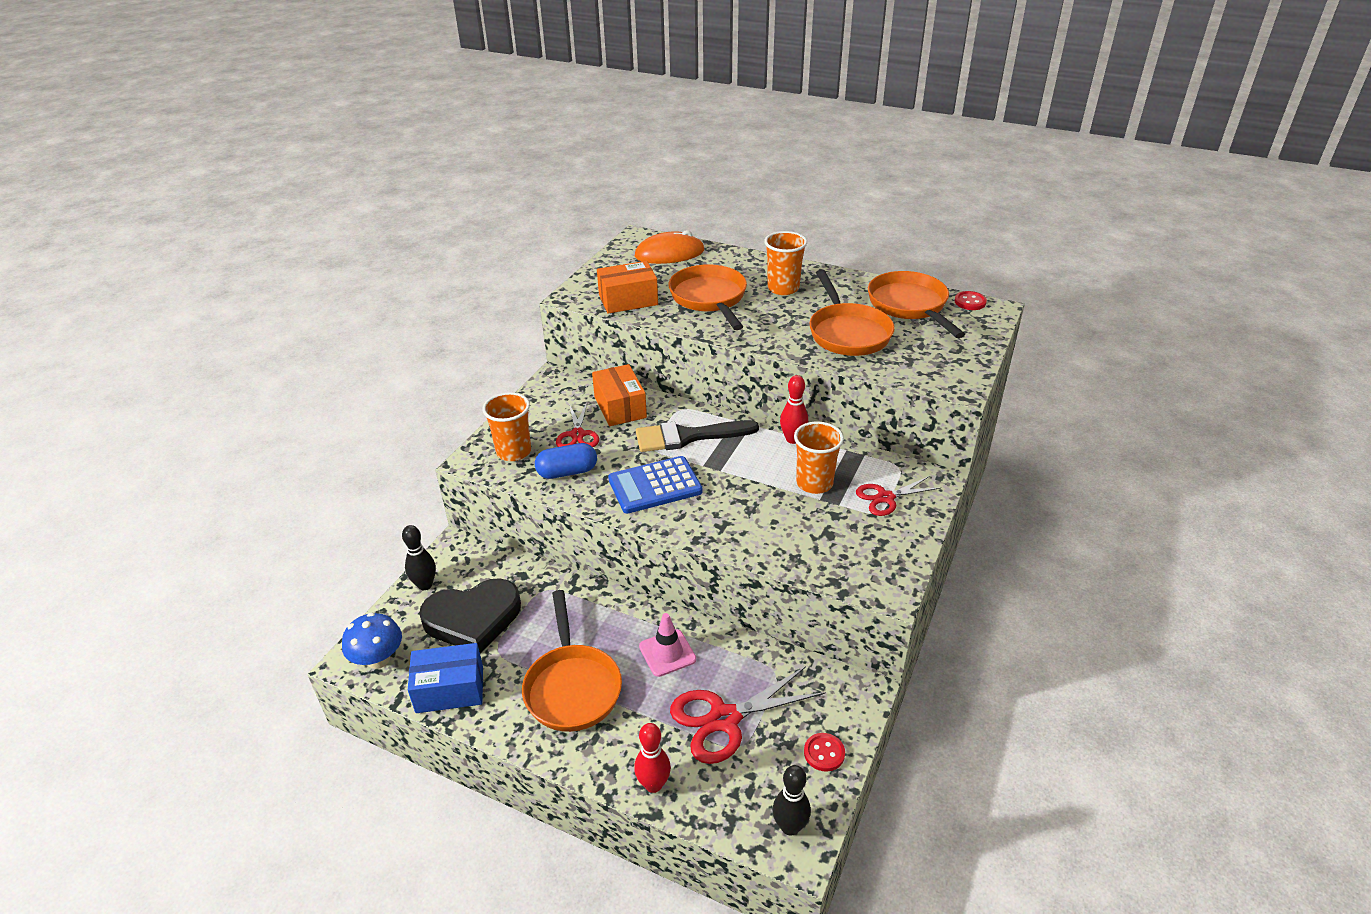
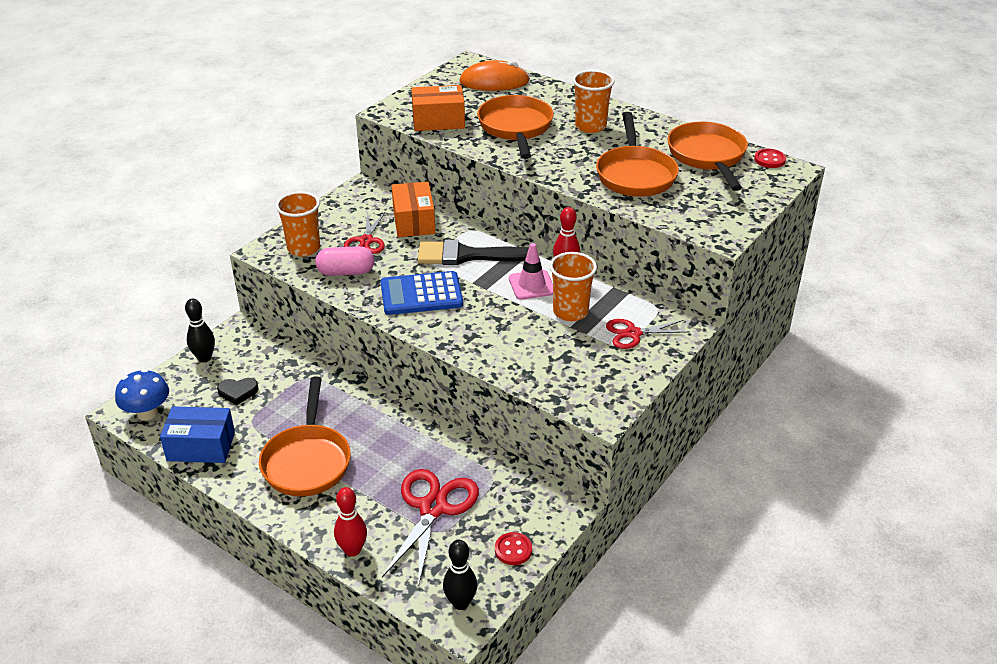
camera: 10 degrees right, 0 degrees up
(473, 619) = (238, 392): black heart -> black heart, size x0.44
(567, 472) = (346, 272): blue capsule -> pink capsule
(667, 653) = (401, 446): pink traffic cone -> pink traffic cone (531, 285)
(724, 719) = (433, 508): red scissors -> red scissors turned 120 degrees clockwise

